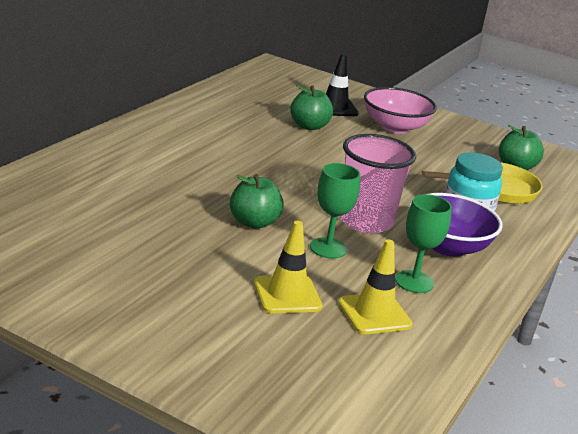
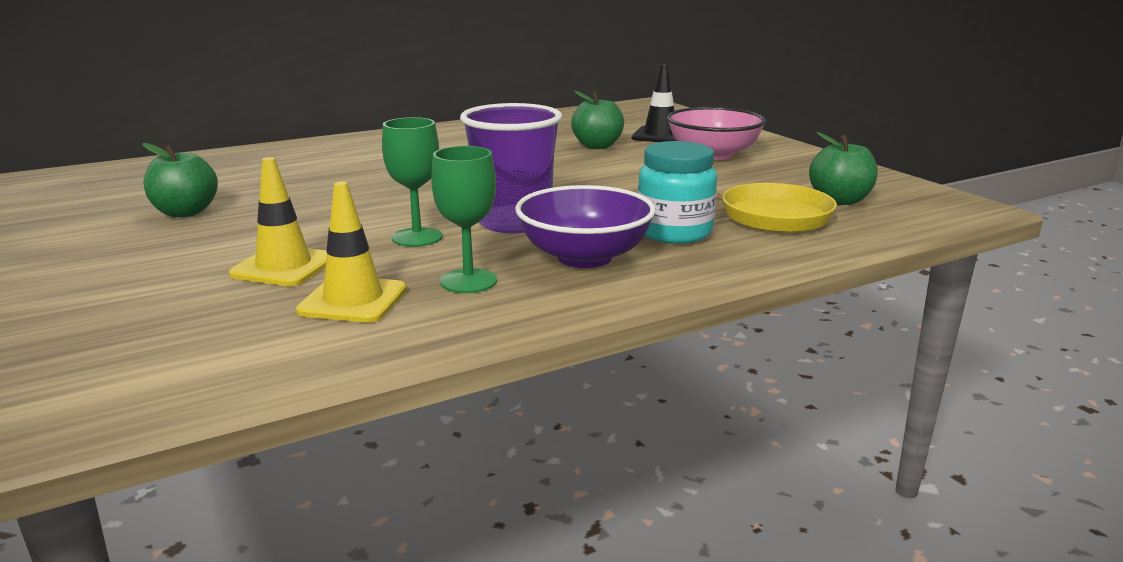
camera: 35 degrees right, 5 degrees down
(254, 222) = (373, 207): green apple -> green apple (185, 212)
(365, 221) = (513, 222): pink cup -> purple cup

